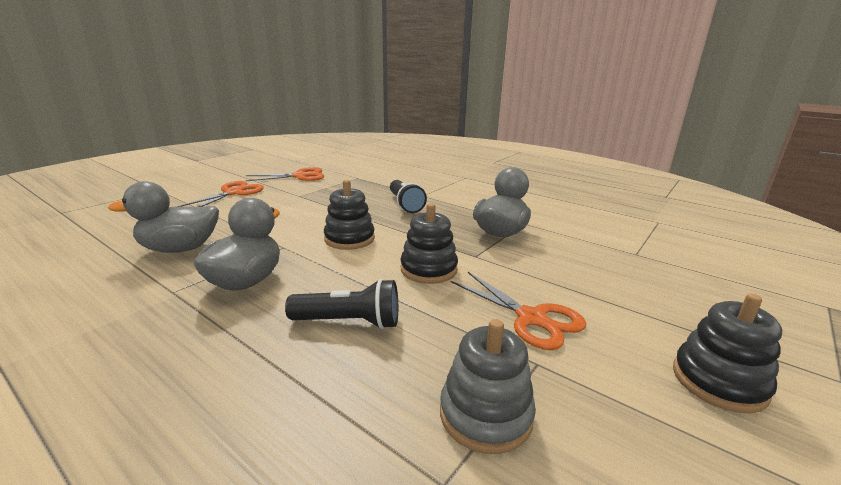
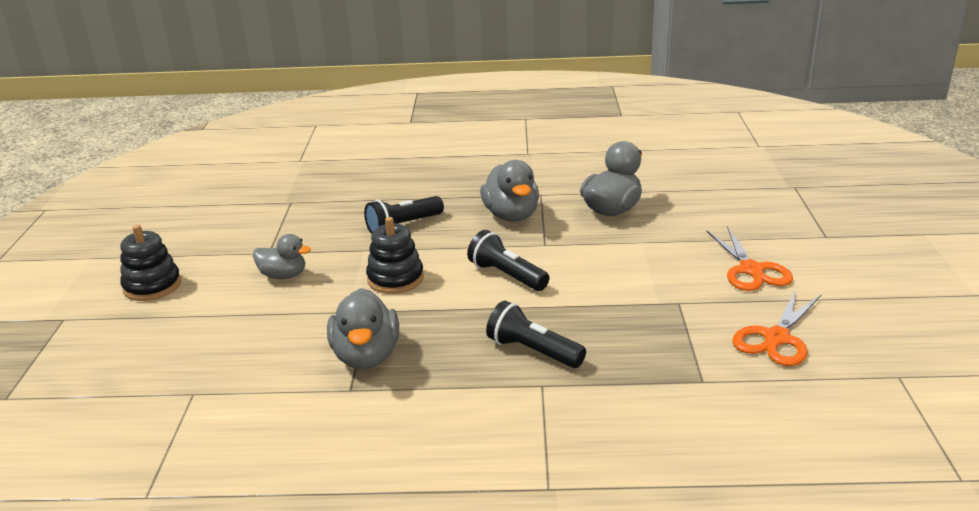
camera: 145 degrees right, 5 degrees up
(349, 239) = (507, 275): black stacking toy -> black flashlight
(485, 415) = (286, 223): grey stacking toy -> none
(532, 318) = (283, 275): orange scissors -> grey duck

